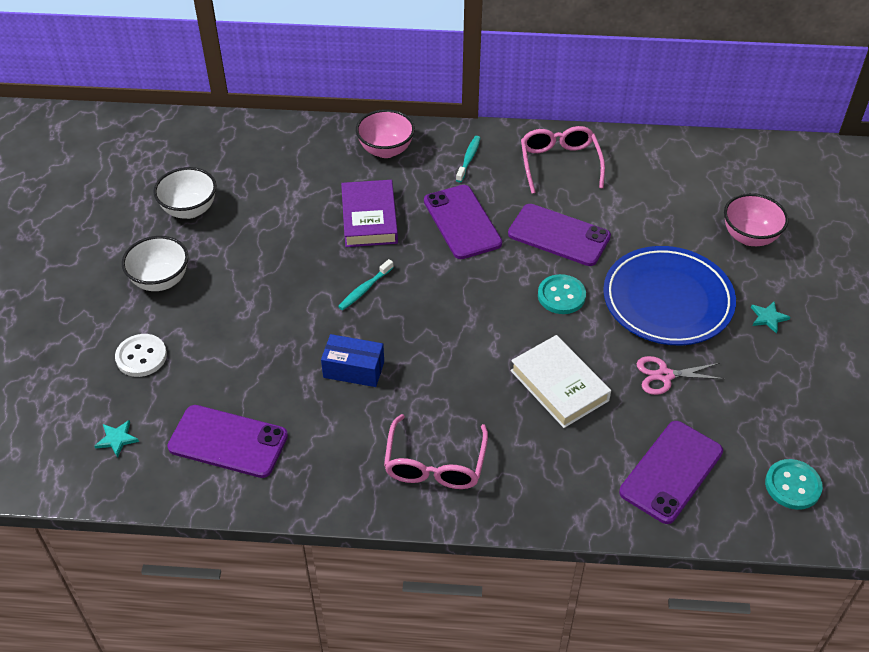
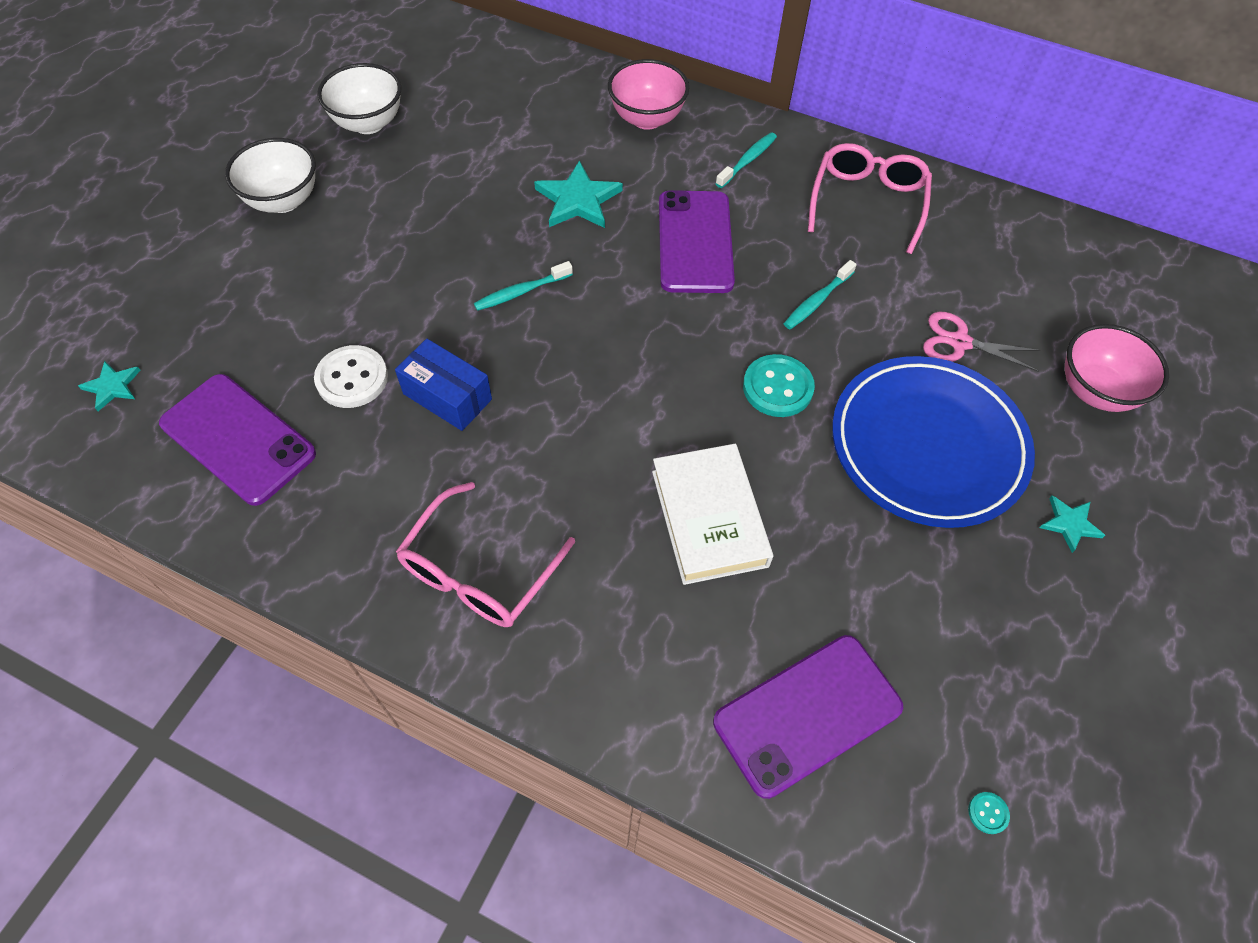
camera: 20 degrees right, 10 degrees up
(141, 357) = (204, 289): white button -> white button (352, 378)
(369, 218) = (578, 200): purple book -> turquoise star
(559, 235) = (817, 301): purple phone -> turquoise toothbrush
(664, 375) = (869, 558): pink scissors -> pink scissors (960, 342)
(792, 485) = (988, 813): turquoise button -> turquoise button, size x0.44

